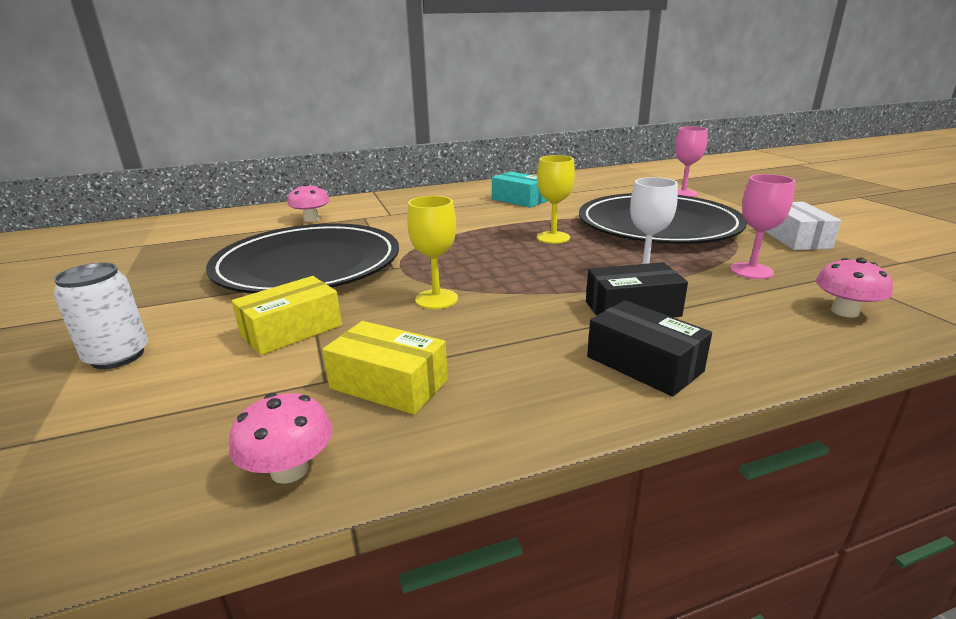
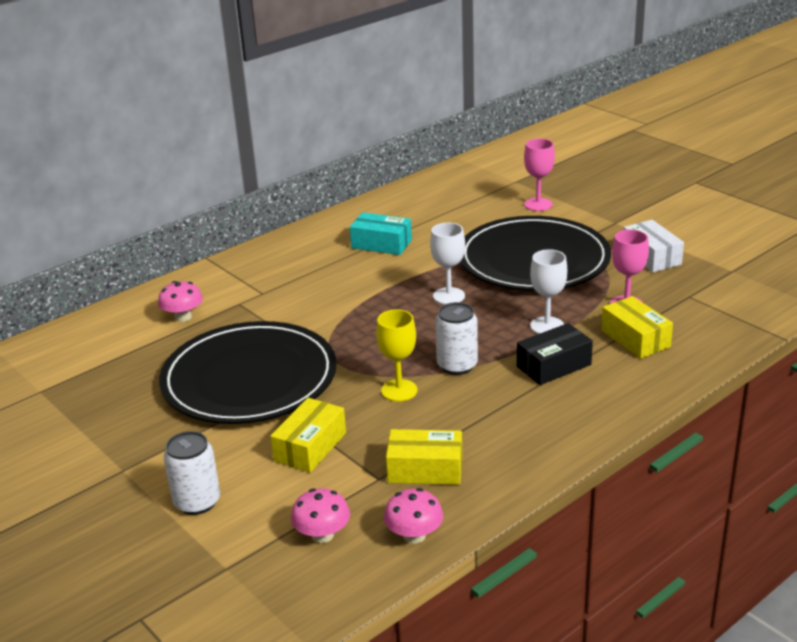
camera: 20 degrees left, 5 degrees up
(518, 289) = (457, 365): none -> white can
(553, 237) = (449, 296): yellow goblet -> white goblet
(644, 364) = (581, 412): black box -> none
(753, 301) = (635, 338): none -> yellow box
(844, 311) = (697, 334): pink mushroom -> pink mushroom (322, 535)

